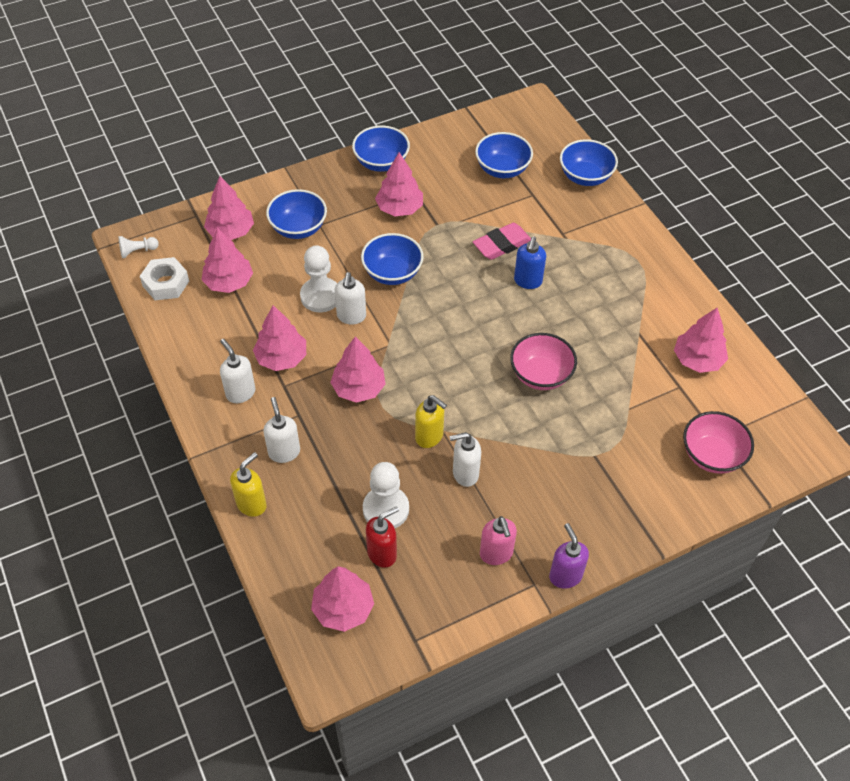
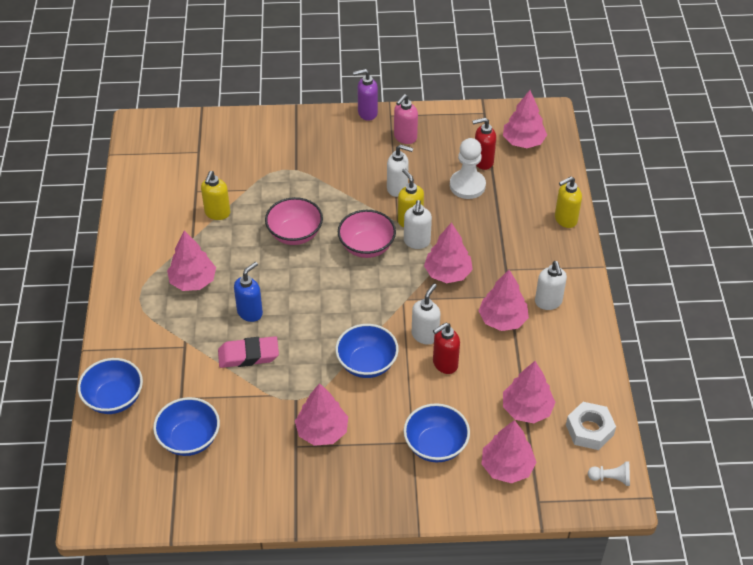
camera: 155 degrees left, 5 degrees down
(284, 452) = (528, 246): white soap dispenser -> white soap dispenser (416, 242)
(320, 296) = (444, 364): white pawn -> red soap dispenser
(381, 162) = (310, 496): blue bowl -> none
(496, 554) = (405, 137): pink soap dispenser -> pink soap dispenser turned 150 degrees counterclockwise
(565, 575) = (367, 113): purple soap dispenser -> purple soap dispenser turned 75 degrees clockwise
(636, 369) = (217, 213): none -> yellow soap dispenser
(697, 360) = (164, 204): pink tree -> pink tree (193, 281)
(712, 455) = (213, 143): pink bowl -> pink bowl (366, 246)

